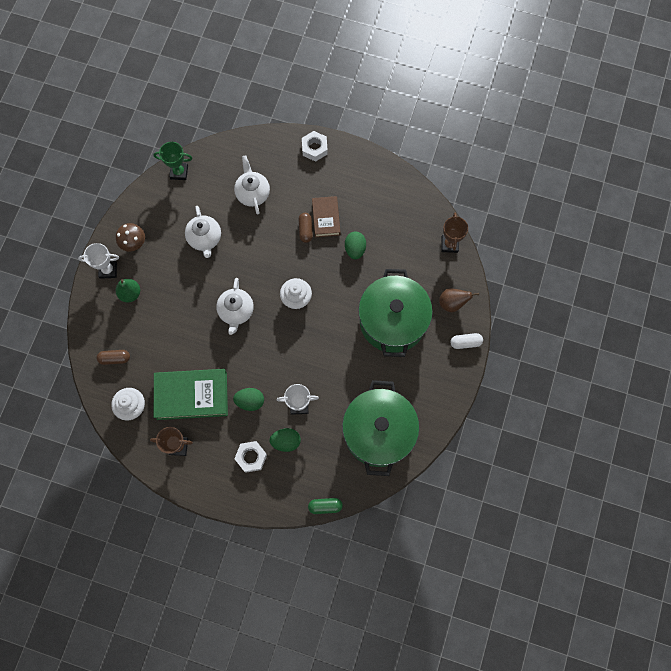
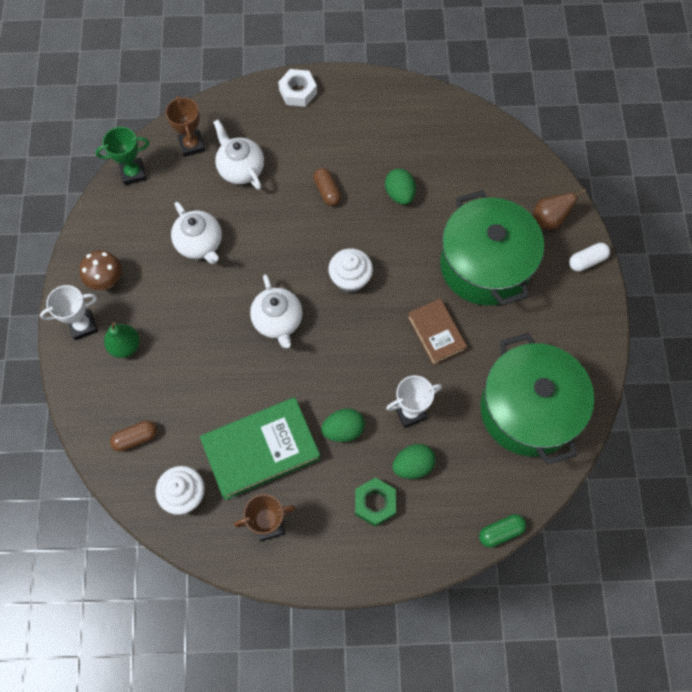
camera: 20 degrees left, 5 degrees down
(251, 457) = (375, 503): white nut -> green nut
(326, 218) = (347, 169): brown book -> brown book (436, 333)
(449, 244) = (514, 151): brown trophy -> brown trophy (192, 145)

